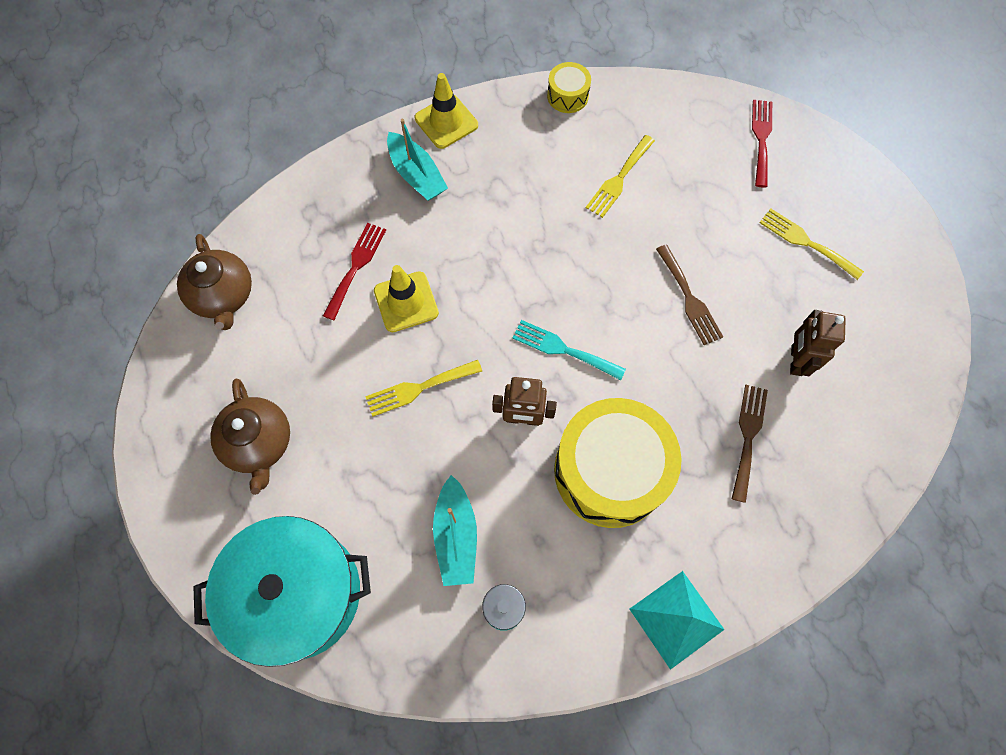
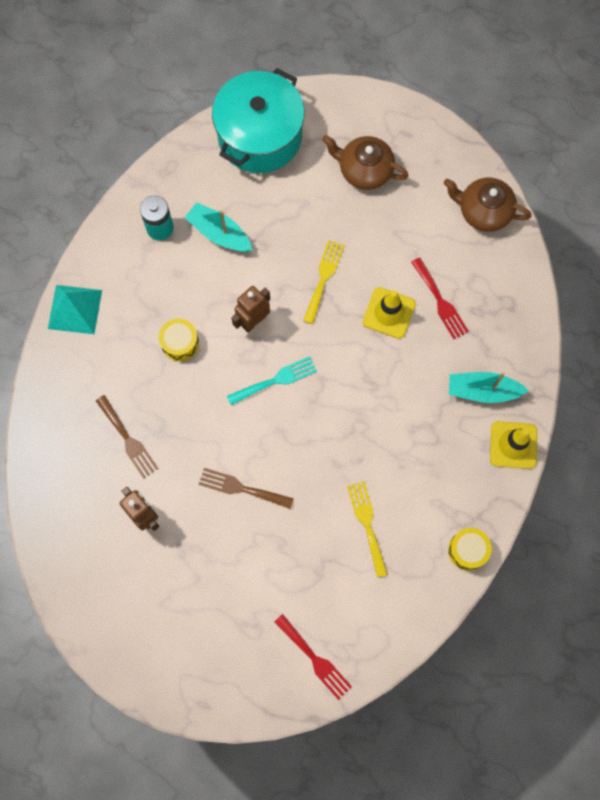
camera: 130 degrees right, 5 degrees up
(610, 471) = (180, 343): yellow drum -> yellow drum, size x0.45
(805, 242) = (212, 606): yellow fork -> none

